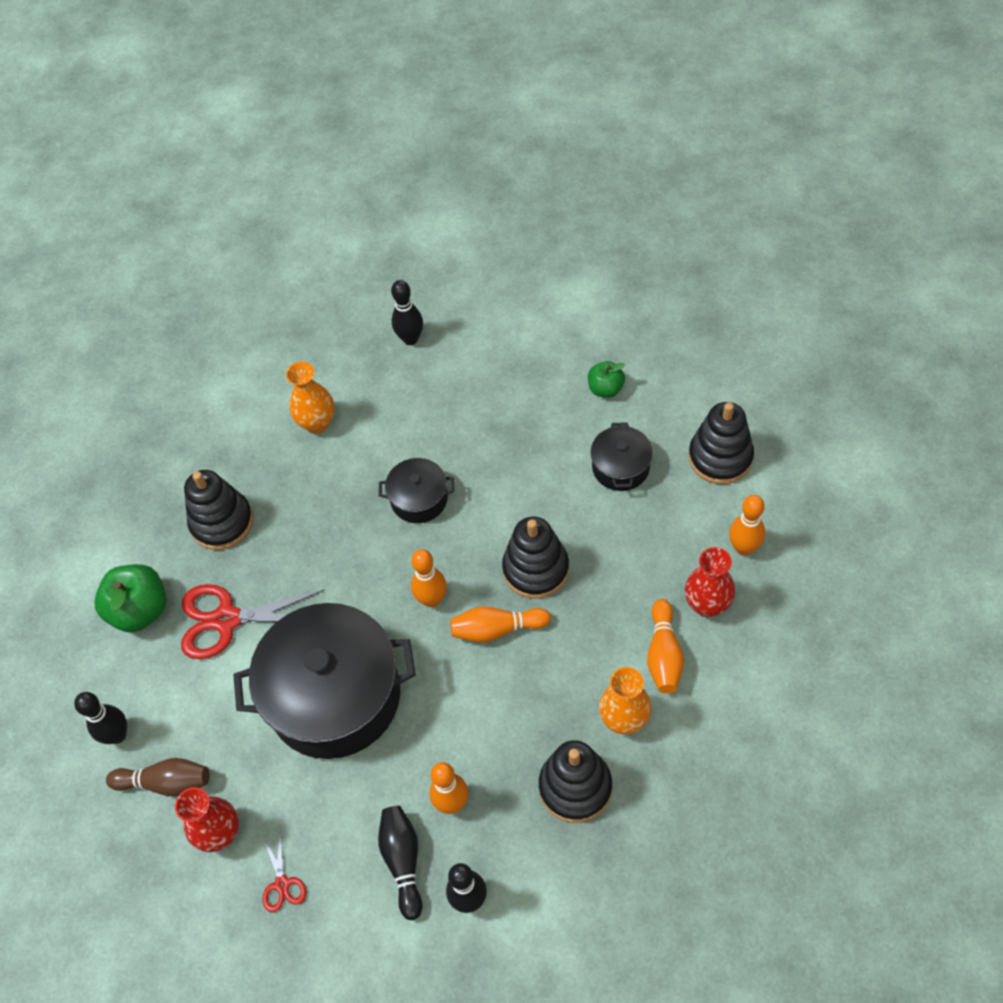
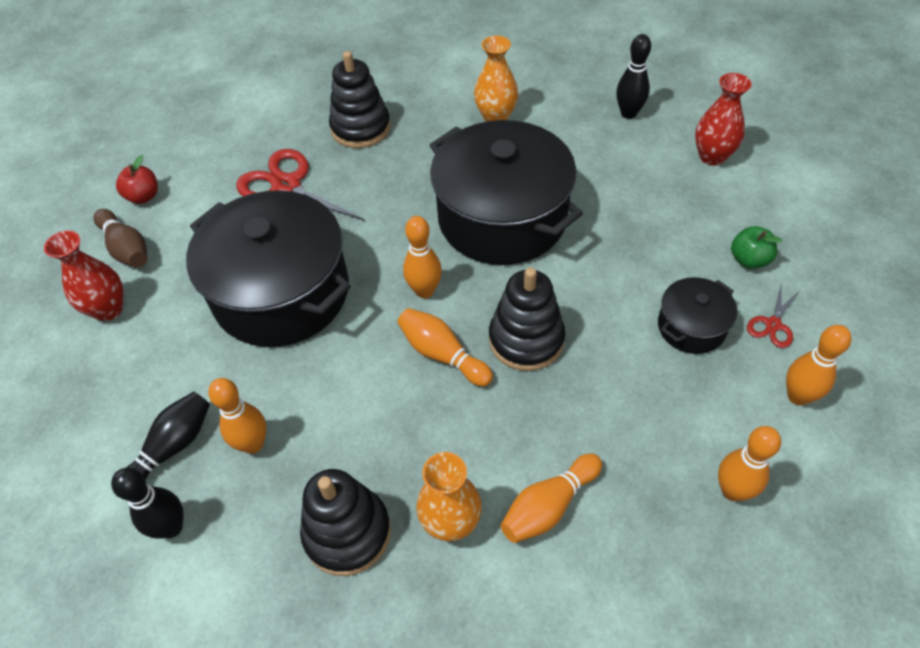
camera: 45 degrees right, 5 degrees down
(117, 735) = (143, 196): black bowling pin -> red apple
(140, 610) = (251, 138): green apple -> none
(282, 884) = (92, 379): red scissors -> red scissors (773, 324)
(419, 499) = (502, 218): black pot -> black pot, size x2.14
(707, 605) = (638, 504): red vase -> red vase (712, 156)
(720, 457) = (798, 396): black stacking toy -> orange bowling pin

